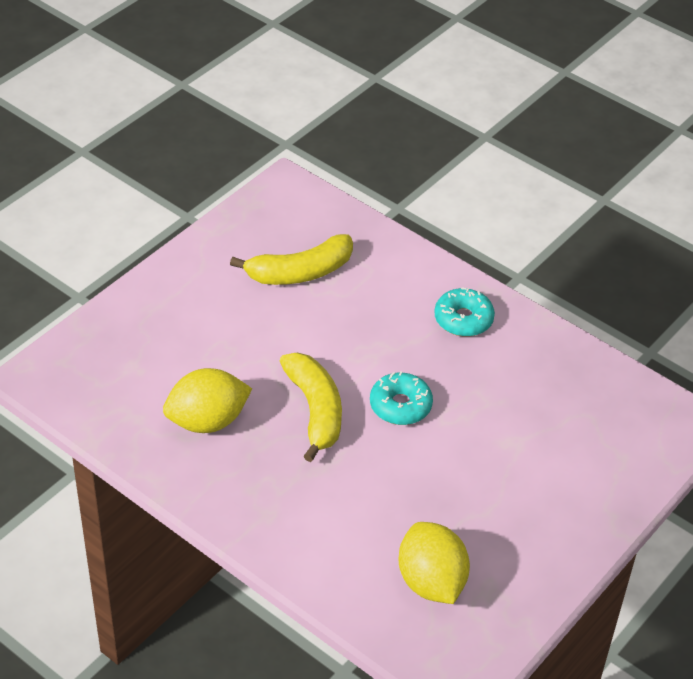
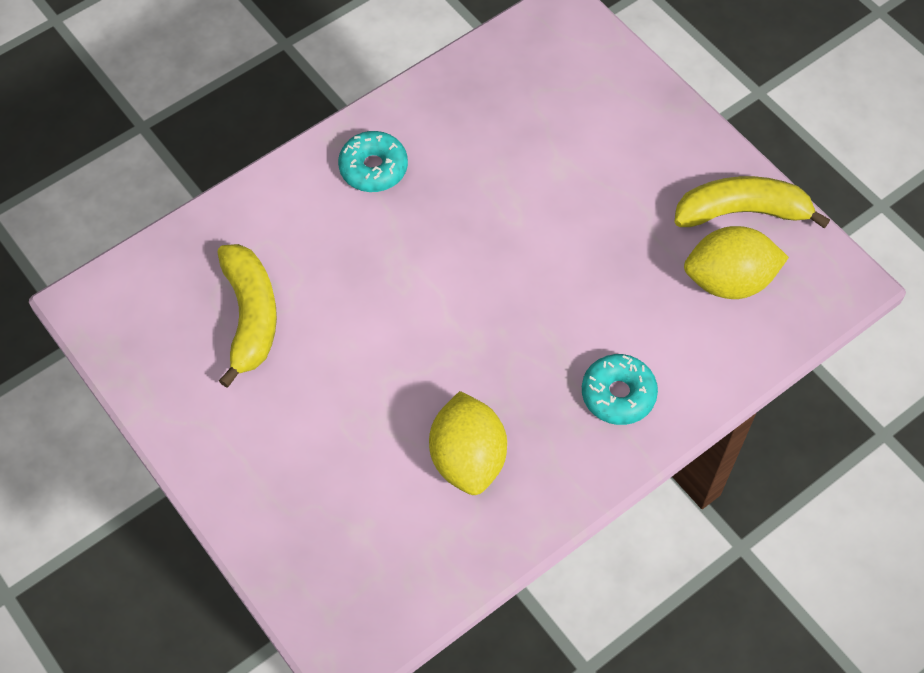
camera: 75 degrees left, 15 degrees up
(315, 410) = (476, 342): yellow banana -> yellow banana (741, 212)
(400, 405) = (487, 257): turquoise donut -> turquoise donut (618, 394)

